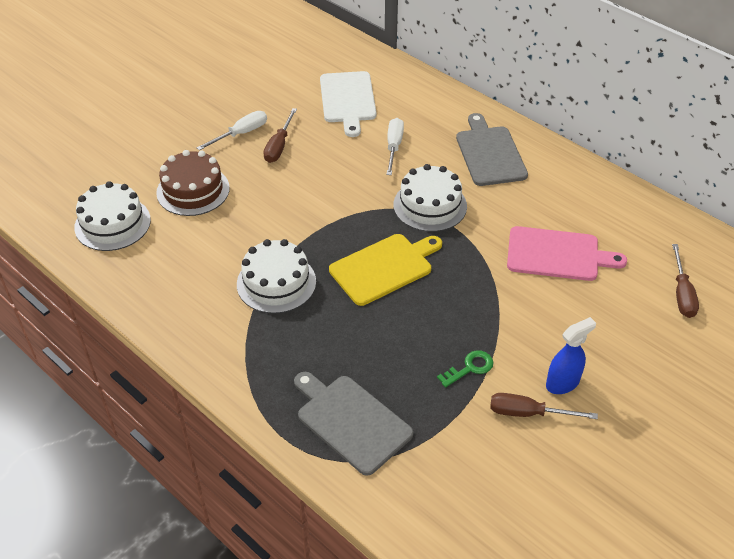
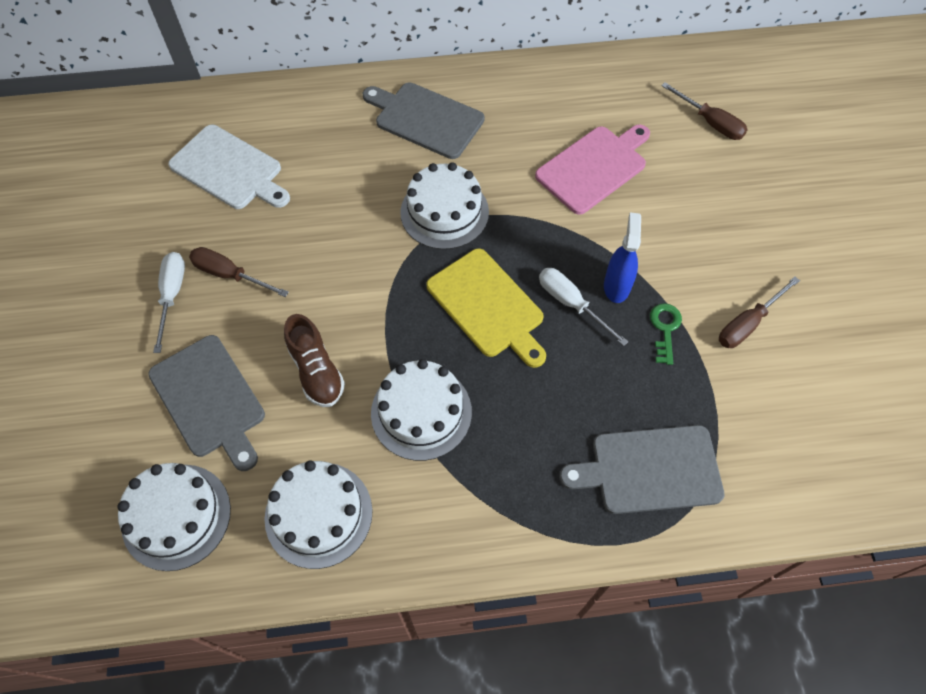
camera: 50 degrees left, 15 degrees up
(167, 279) = (318, 514): none -> white cake
(193, 190) = (209, 400): brown cake -> grey cutting board
(255, 220) = (316, 371): none -> brown shoe
(279, 146) = (230, 275): brown screwdriver -> brown screwdriver turned 150 degrees clockwise
(384, 268) = (488, 306): yellow cutting board -> yellow cutting board turned 135 degrees clockwise
(394, 146) = (337, 182): white screwdriver -> white screwdriver (571, 304)
(562, 383) = (735, 275): blue spray bottle -> blue spray bottle (616, 286)

